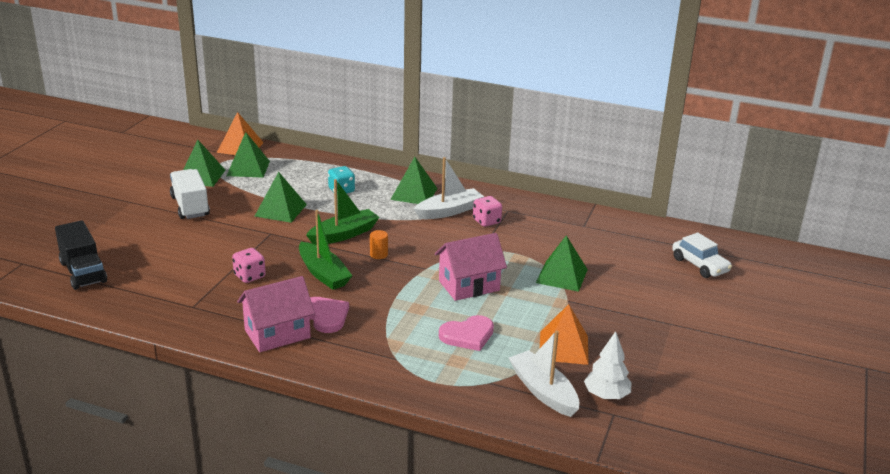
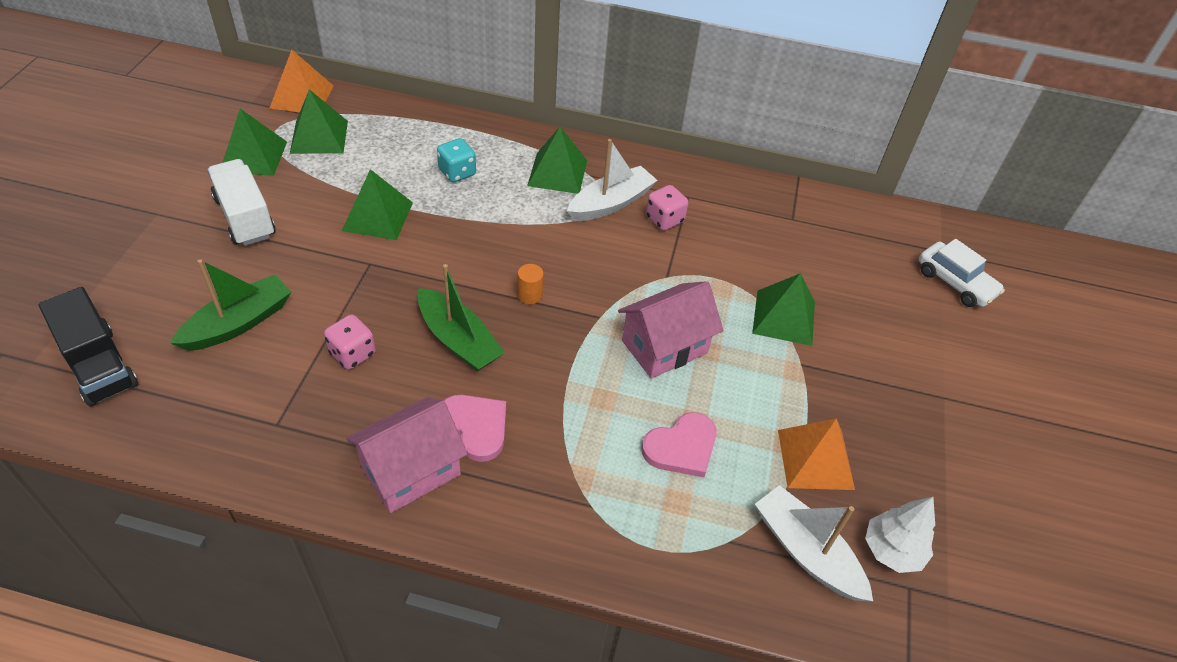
camera: 10 degrees left, 20 degrees up
(344, 234) = (474, 259): green boat -> green boat (239, 323)

